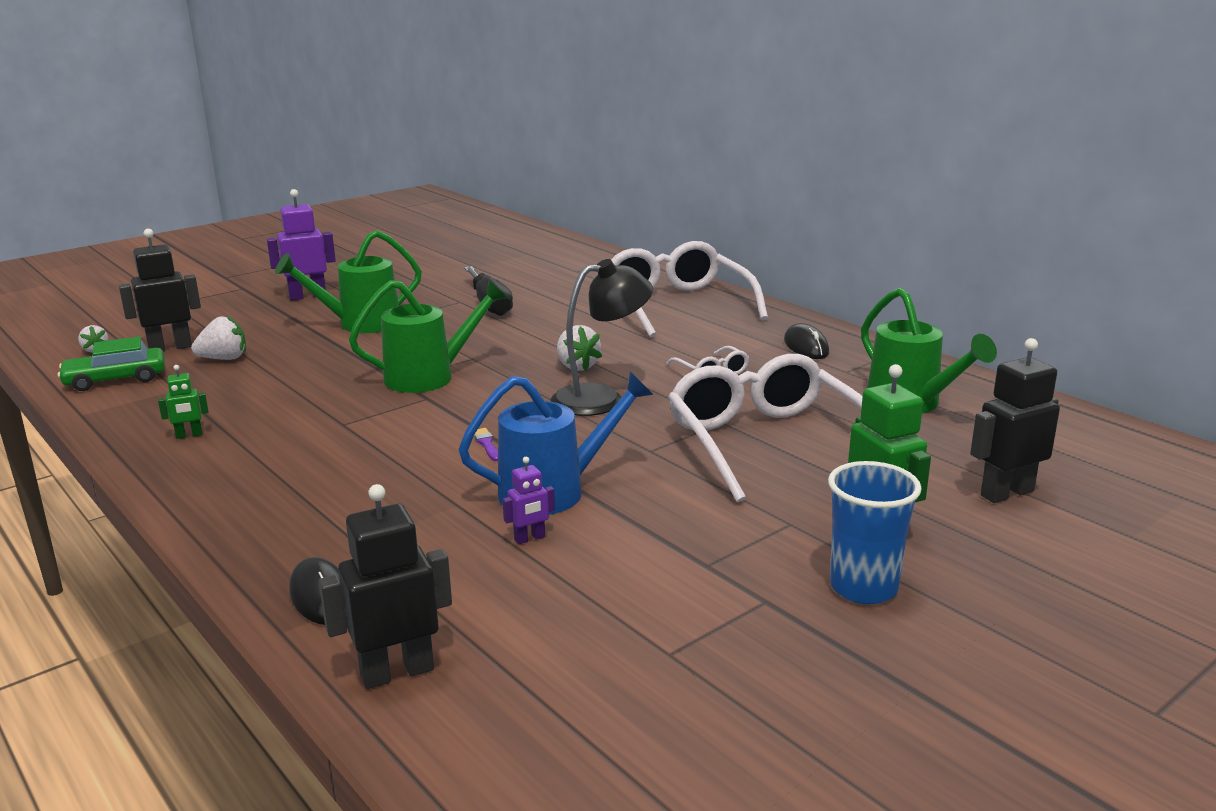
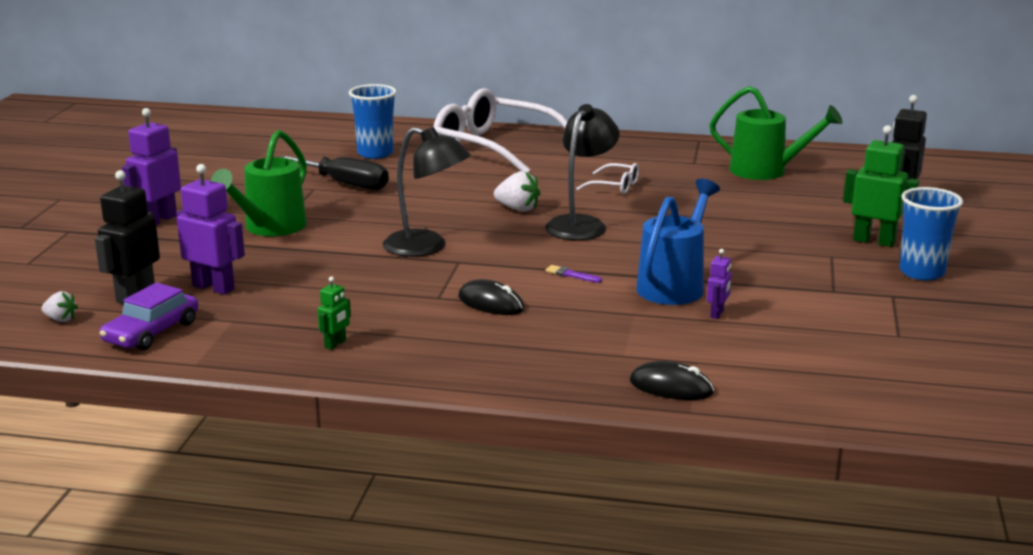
camera: 40 degrees left, 0 degrees up
(115, 379) = (151, 332): green car -> purple car
(224, 359) = (214, 287): white strawberry -> purple robot
(397, 672) = (795, 399): black robot -> none
(430, 377) = (426, 247): green watering can -> black lamp
(568, 285) = (375, 153): none -> blue cup
(766, 442) = (733, 218): white glasses -> none
(806, 346) = (639, 153): black mouse -> black mouse (491, 303)

